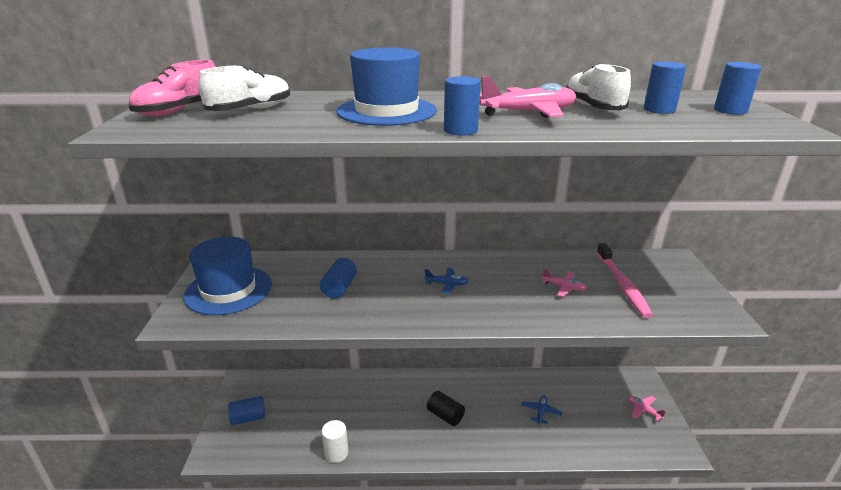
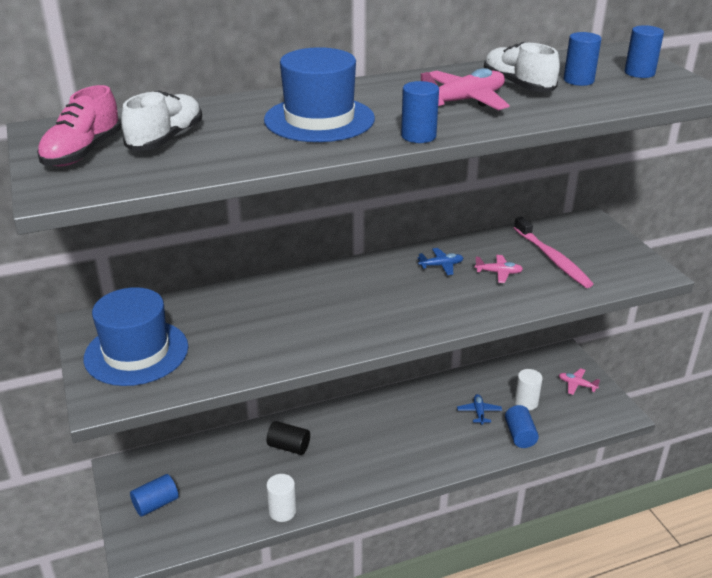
camera: 20 degrees left, 5 degrees up
(339, 288) = (266, 322): blue cylinder -> blue cylinder (519, 435)
(445, 415) = (382, 442): black cylinder -> black cylinder (289, 446)
(447, 284) = (380, 294): blue plane -> blue plane (441, 265)
(588, 414) = (526, 402): none -> white cylinder

